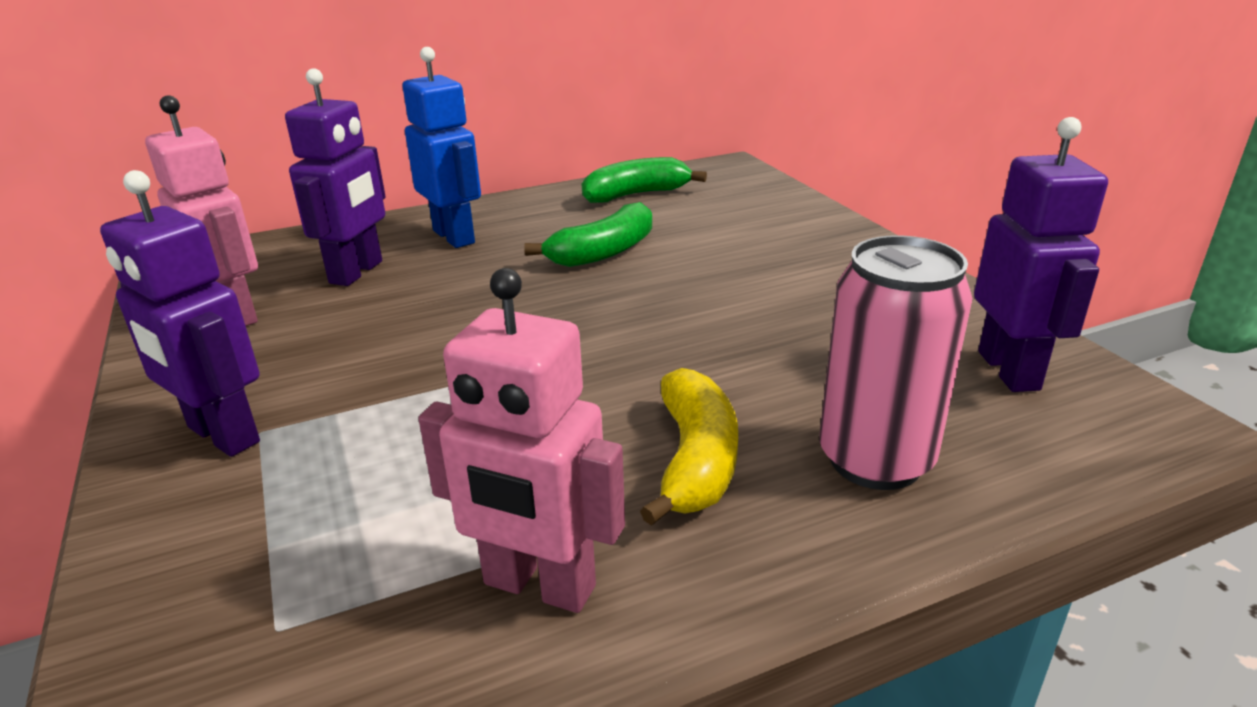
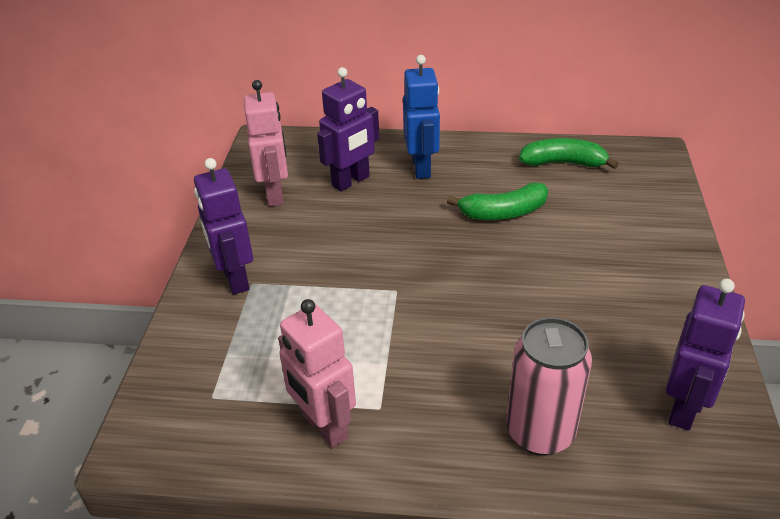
camera: 30 degrees right, 10 degrees up
(695, 460) = (444, 390): yellow banana -> none

